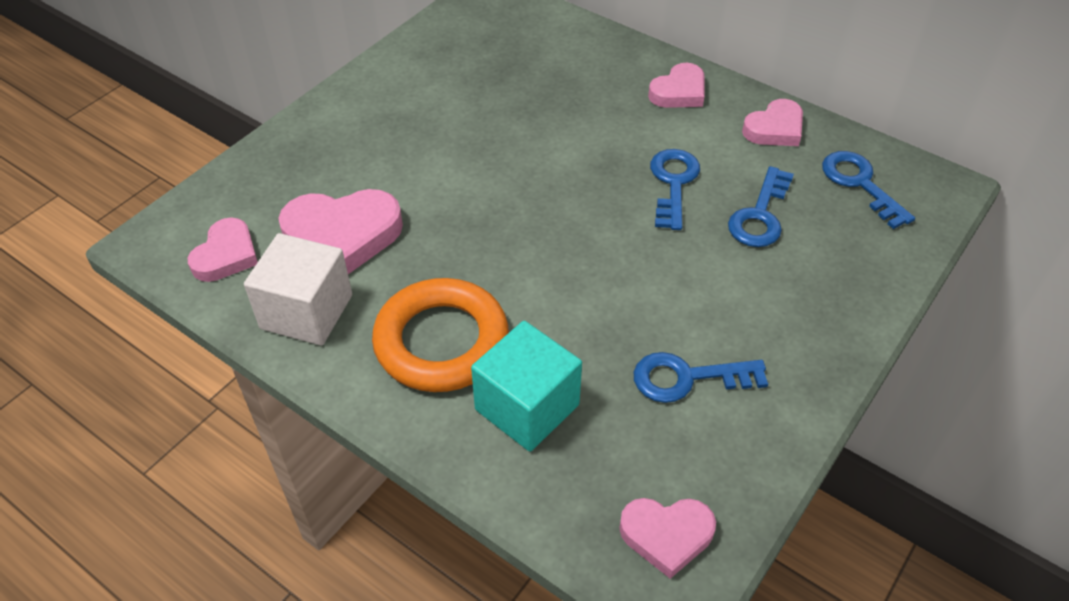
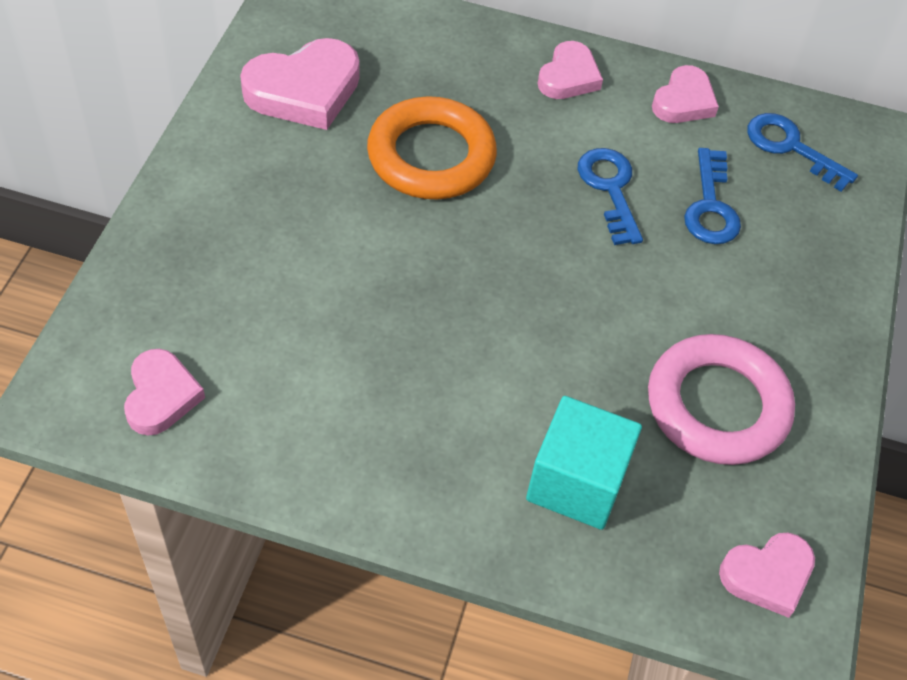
camera: 25 degrees left, 5 degrees up
(306, 311) = (291, 440): white cube -> none
(342, 235) = (285, 338): pink heart -> pink heart (304, 91)
(441, 341) = (455, 434): orange ring -> orange ring (431, 156)
(687, 378) = (717, 406): blue key -> pink ring

